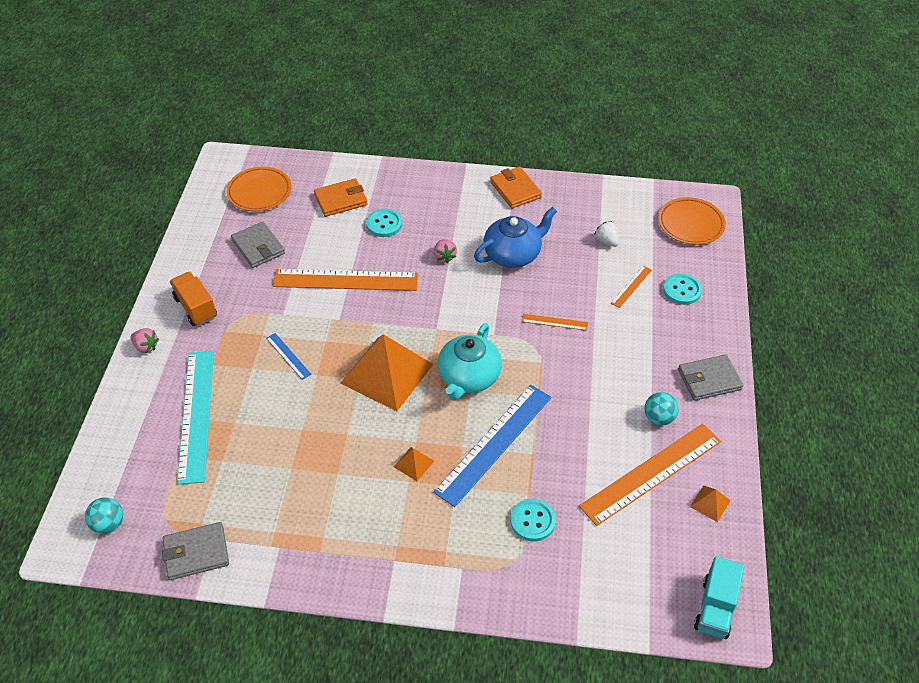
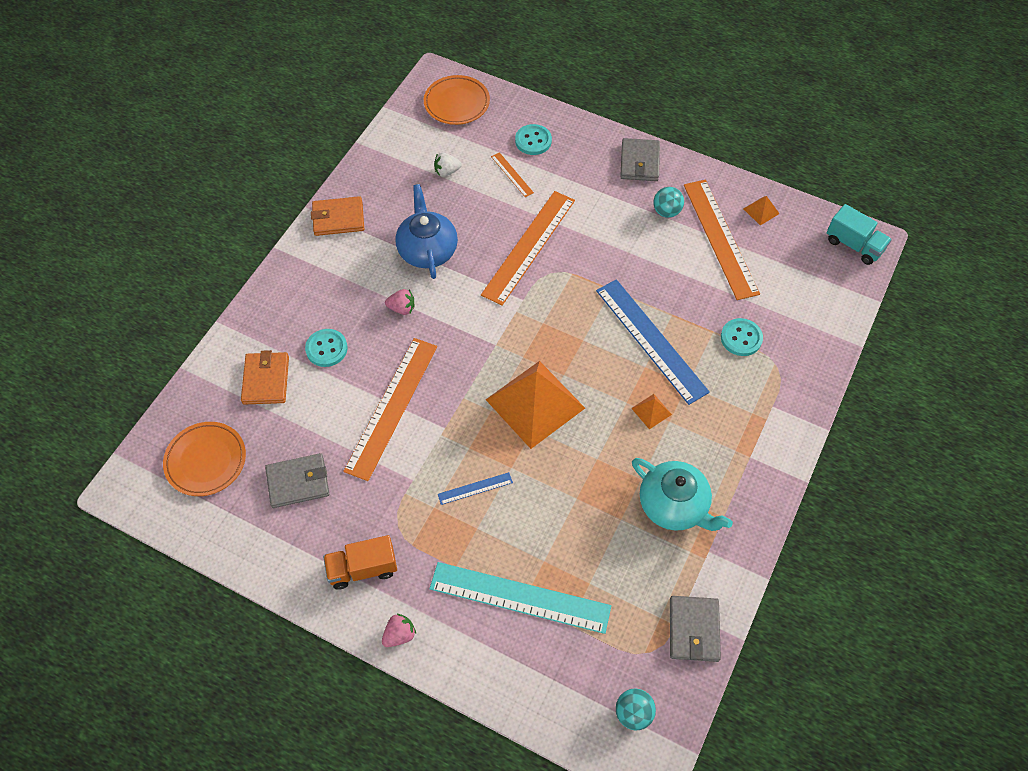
camera: 70 degrees left, 10 degrees up
(468, 377) = (567, 336): turquoise teapot -> turquoise teapot (674, 505)
(554, 322) = (529, 247): orange ruler -> orange ruler, size x2.27

